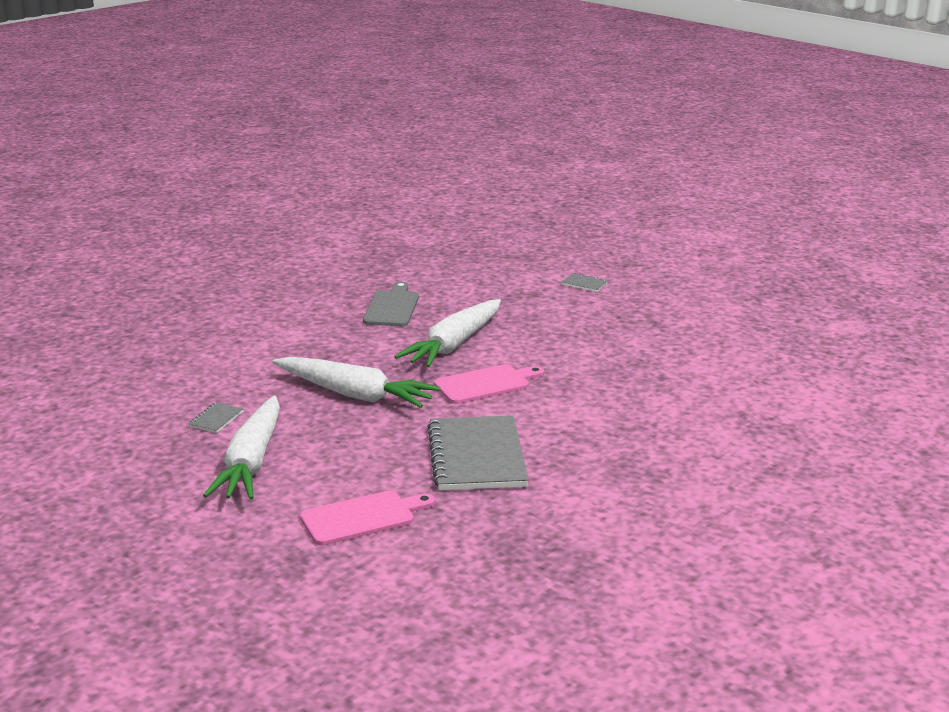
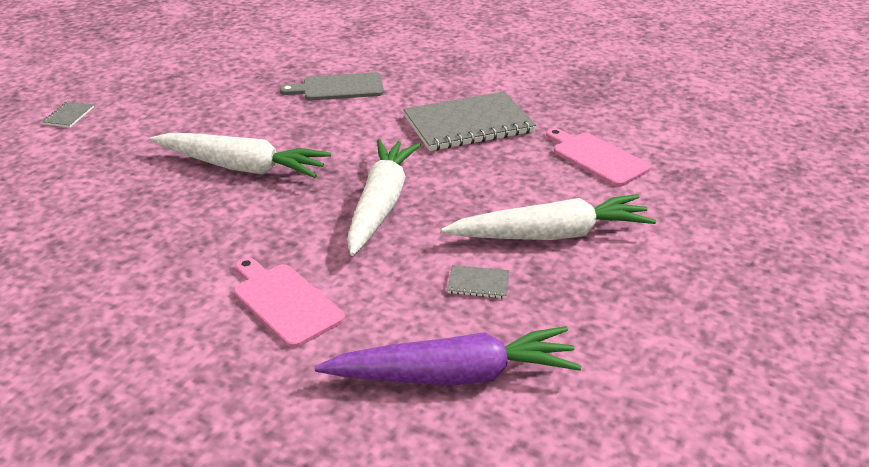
camera: 105 degrees left, 10 degrees up
(132, 396) = (453, 375): none -> purple carrot
(392, 307) = (136, 225): grey cutting board -> grey cutting board (339, 88)
(486, 384) = (330, 138): pink cutting board -> pink cutting board (285, 302)

